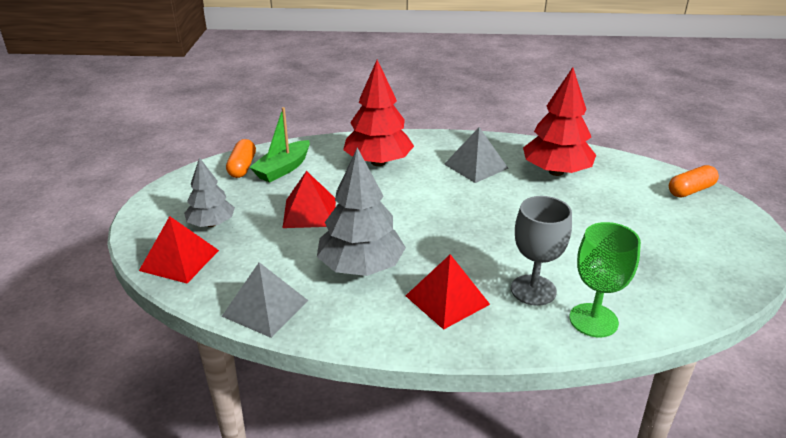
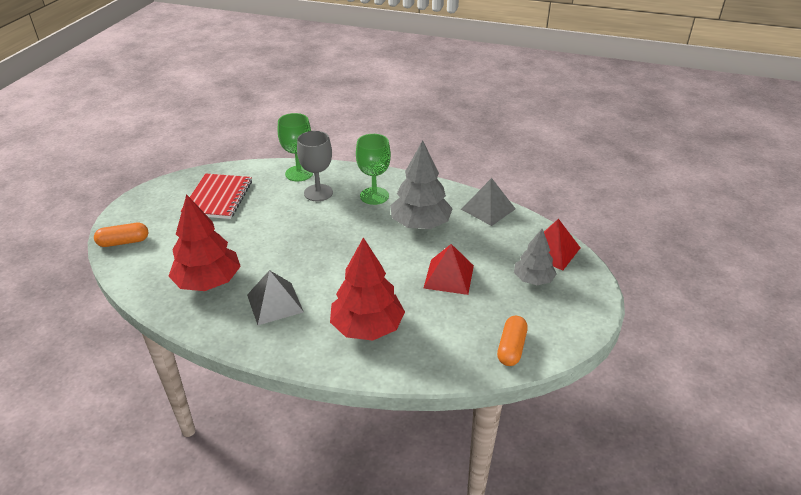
camera: 165 degrees left, 5 degrees up
(283, 169) = (468, 336): green boat -> none
(447, 300) = (374, 196): red pyramid -> green goblet
(661, 257) = (218, 198): none -> red notebook

